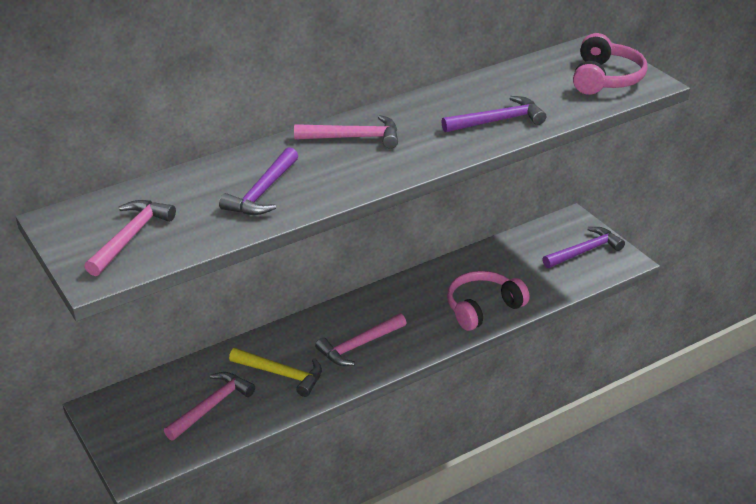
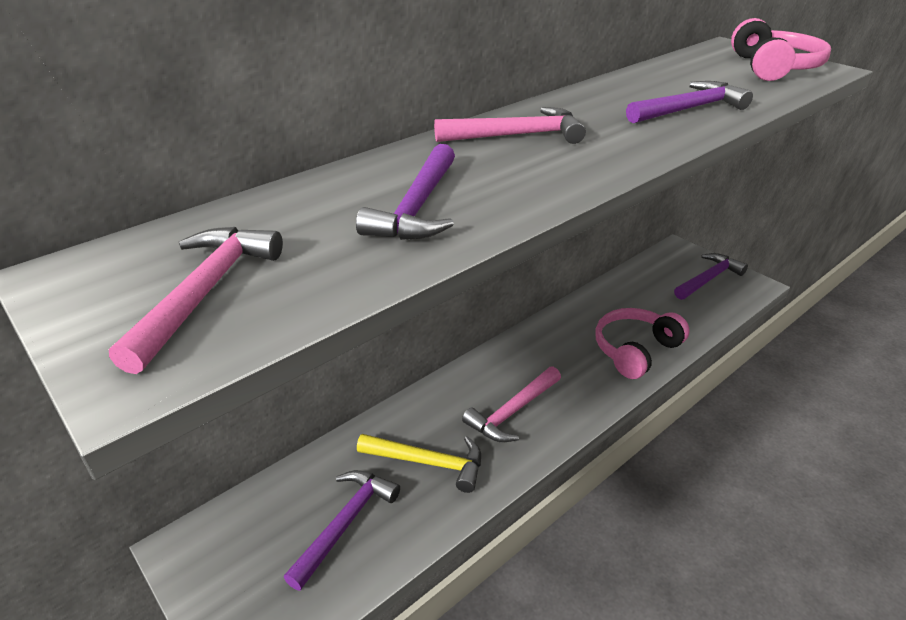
camera: 10 degrees left, 0 degrees up
(212, 406) = (345, 523): pink hammer -> purple hammer

